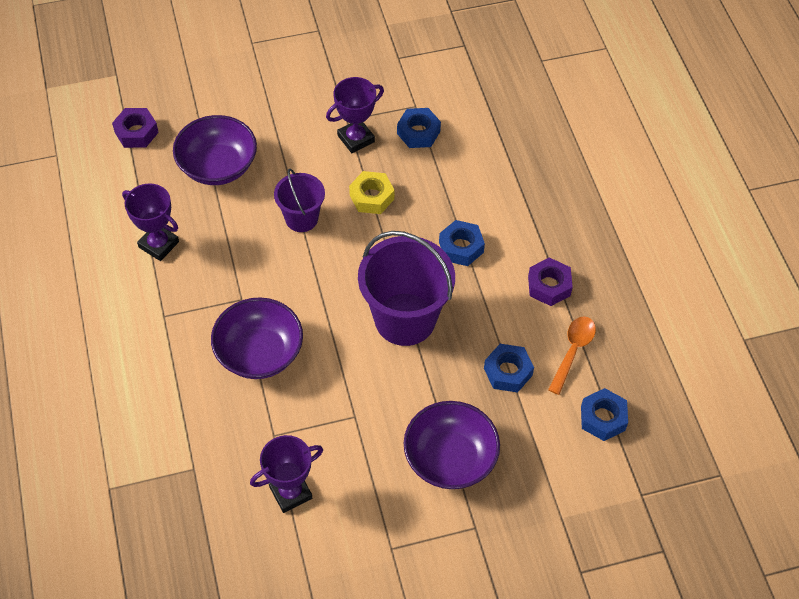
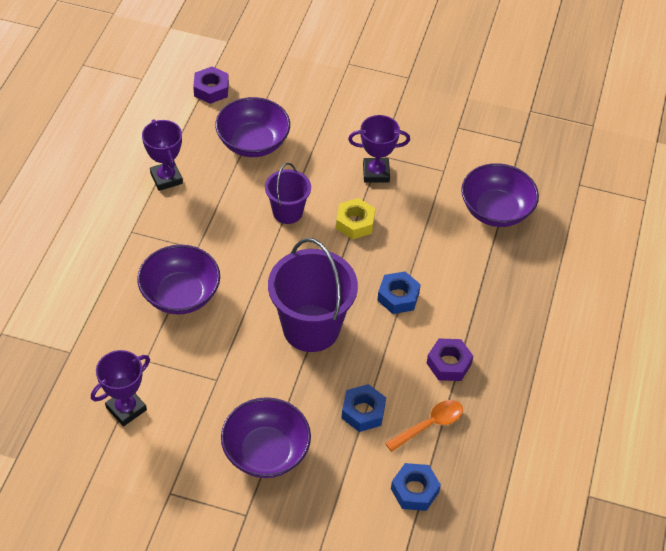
camera: 30 degrees right, 5 degrees down
(290, 492) = (126, 409): purple trophy -> purple trophy turned 45 degrees counterclockwise
(418, 132) = (430, 192): blue nut -> none
(488, 121) = (496, 210): none -> purple bowl

